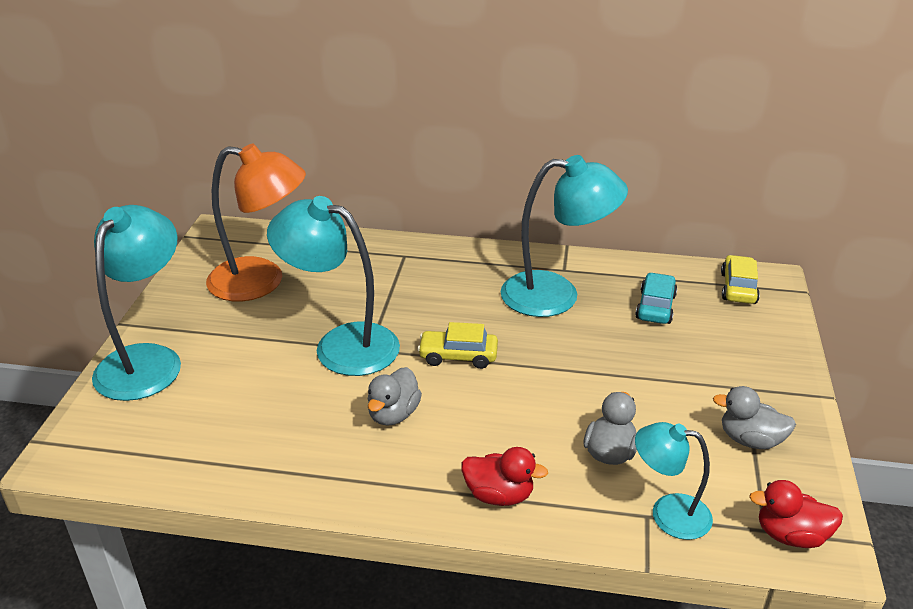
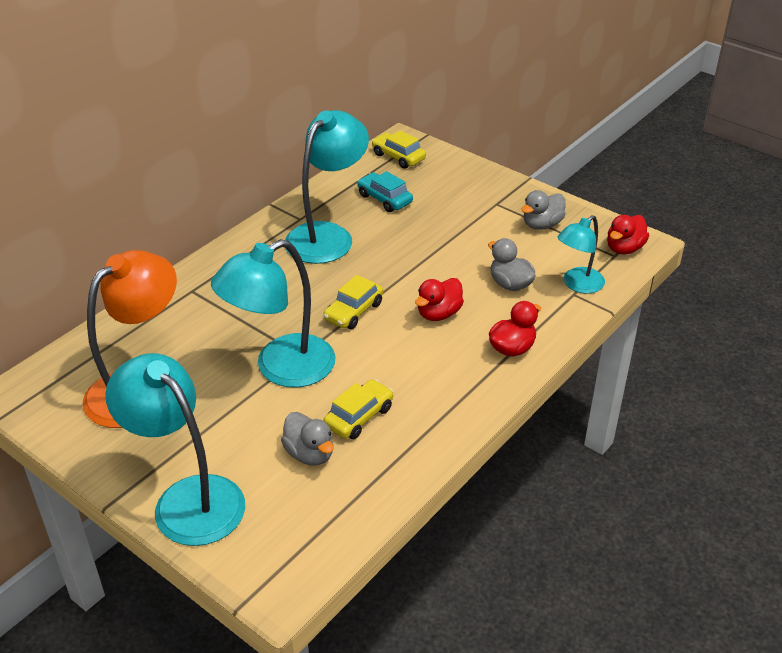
camera: 60 degrees left, 5 degrees up
(308, 419) = (359, 416): none -> yellow car
(393, 414) = (391, 368): grey duck -> grey duck (310, 454)
(507, 415) = (439, 314): none -> red duck

